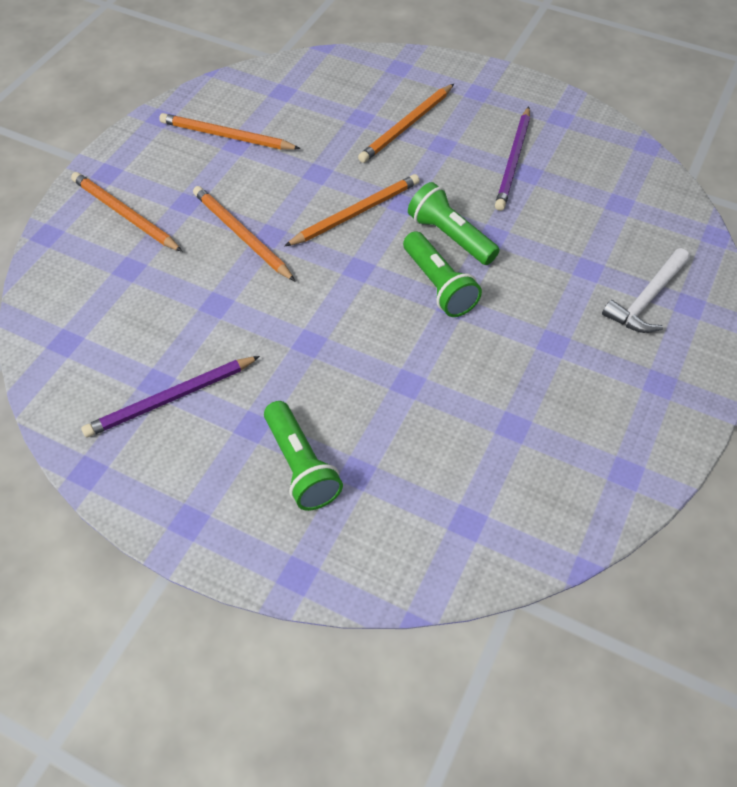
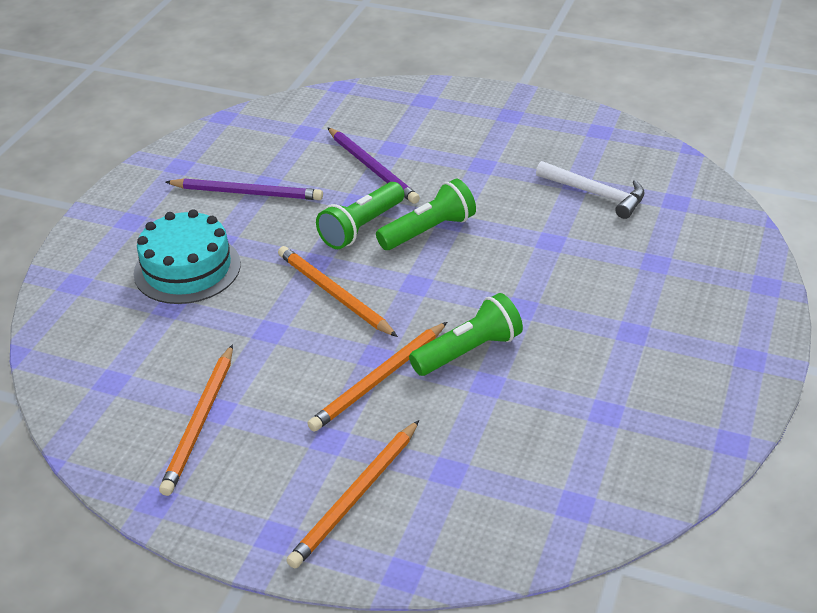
camera: 95 degrees left, 15 degrees down
(171, 399) = (622, 396): purple pencil -> purple pencil (372, 168)
(301, 466) = (663, 295): green flashlight -> green flashlight (468, 351)
(407, 126) = (187, 268): orange pencil -> turquoise cake
(646, 299) = (422, 120): white hammer -> white hammer (595, 194)

